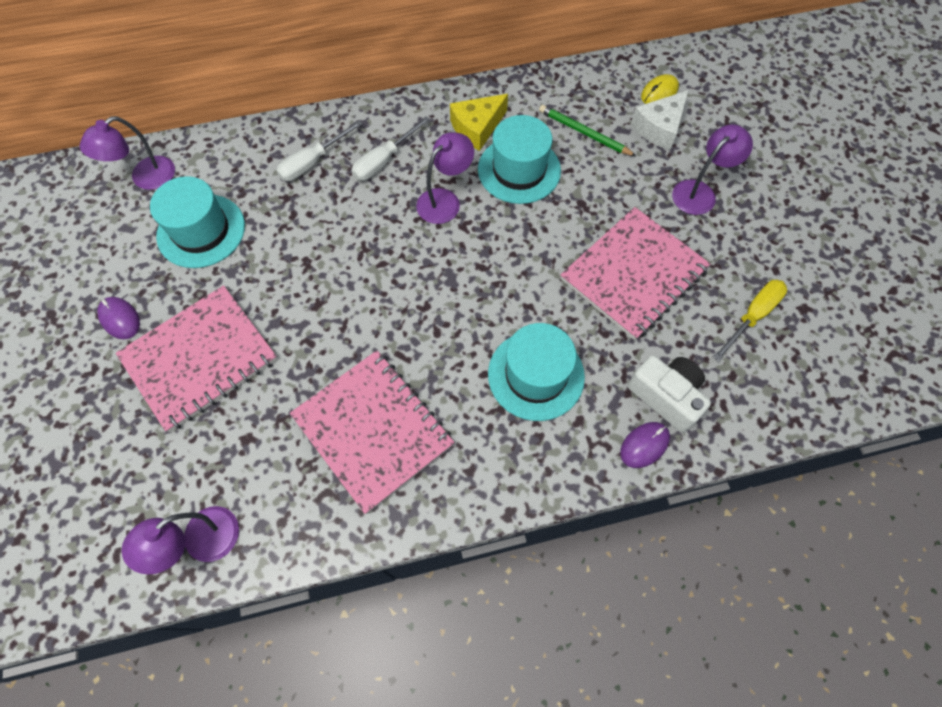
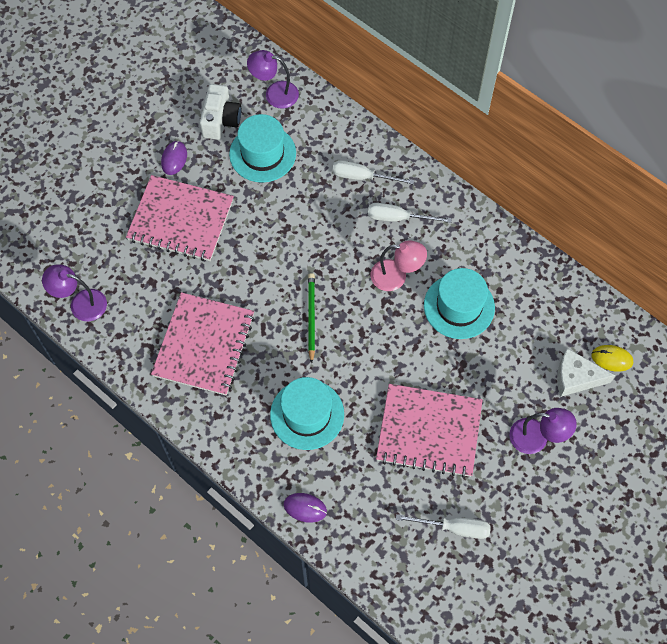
camera: 55 degrees right, 0 degrees up
(445, 200) = (396, 276): purple lamp -> pink lamp
(477, 128) = (474, 256): yellow cheese -> none
(584, 133) = (527, 329): green pencil -> green pencil (311, 317)
(666, 396) = (349, 503): white camera -> white camera (221, 120)
(752, 316) = (454, 528): yellow screwdriver -> white screwdriver

